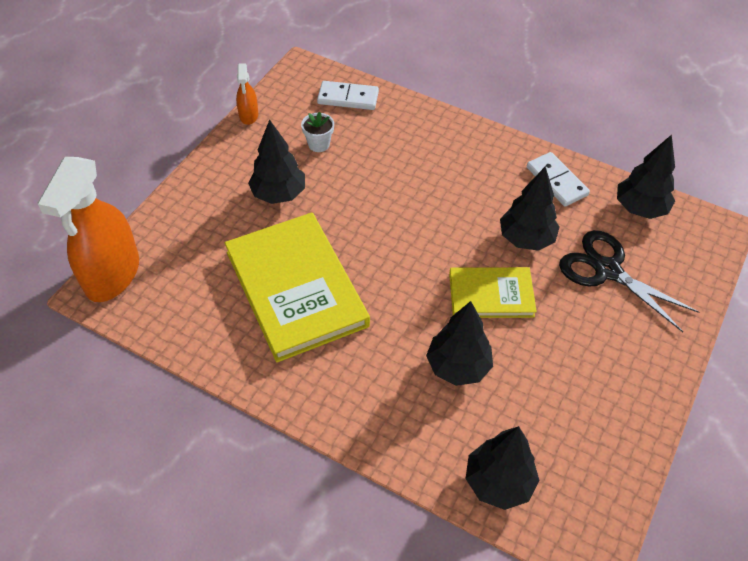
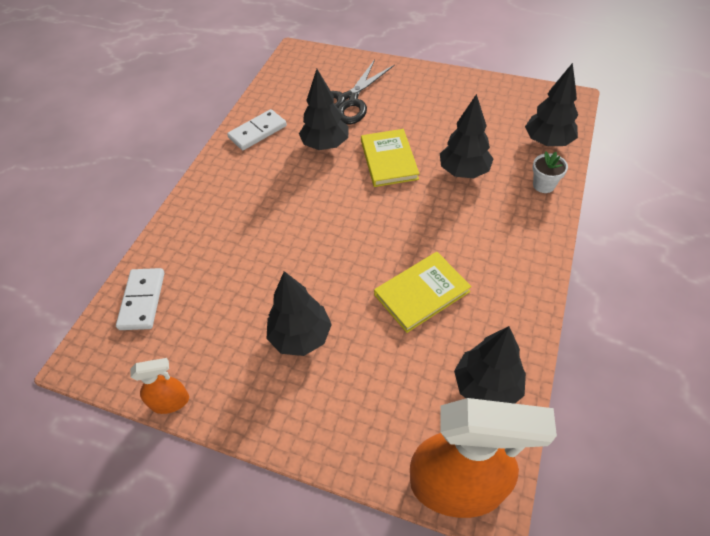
camera: 95 degrees left, 0 degrees up
(296, 288) = (421, 293): yellow book -> yellow book, size x0.56
(319, 144) = (220, 314): white flower pot -> white flower pot (543, 185)
(639, 208) = (282, 87): black tree -> black tree (486, 387)

